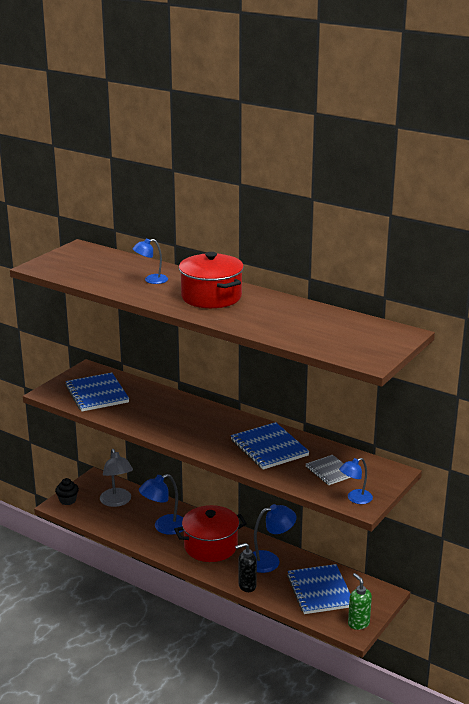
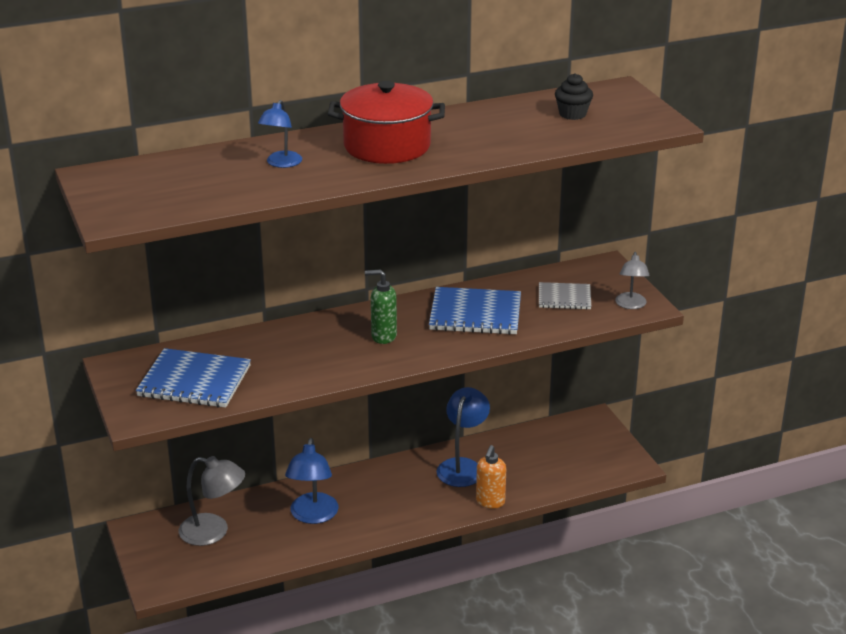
camera: 55 degrees left, 5 degrees up
(67, 500) = (157, 573): black cupcake -> black cupcake (572, 114)
(210, 546) = (390, 496): red pot -> none
(247, 586) = (490, 502): black soap dispenser -> orange soap dispenser
(320, 591) = (549, 457): blue notebook -> none
(355, 499) = (631, 305): blue lamp -> grey lamp
(358, 623) = (623, 457): green soap dispenser -> green soap dispenser (383, 336)

